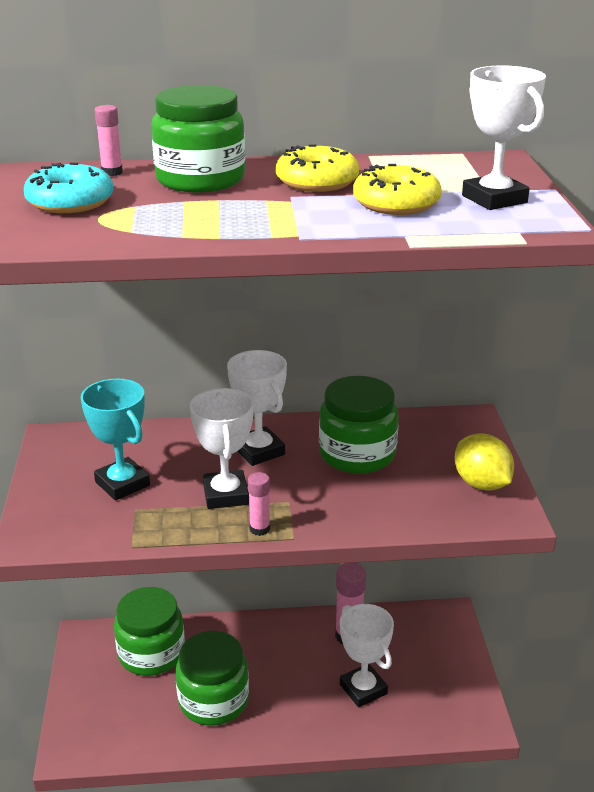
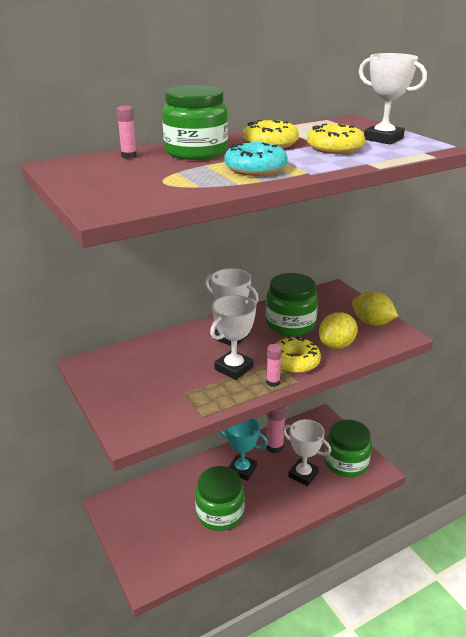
camera: 25 degrees left, 0 degrees up
(70, 202) = (128, 176): turquoise donut -> turquoise donut (255, 169)
(122, 484) = (161, 380): turquoise trophy -> turquoise trophy (242, 470)
(151, 653) = (160, 498): green jar -> green jar (346, 463)
(225, 495) = (234, 368): white trophy -> white trophy turned 75 degrees clockwise
(314, 509) = (294, 362): none -> yellow donut
(396, 502) = (336, 345): none -> yellow lemon

